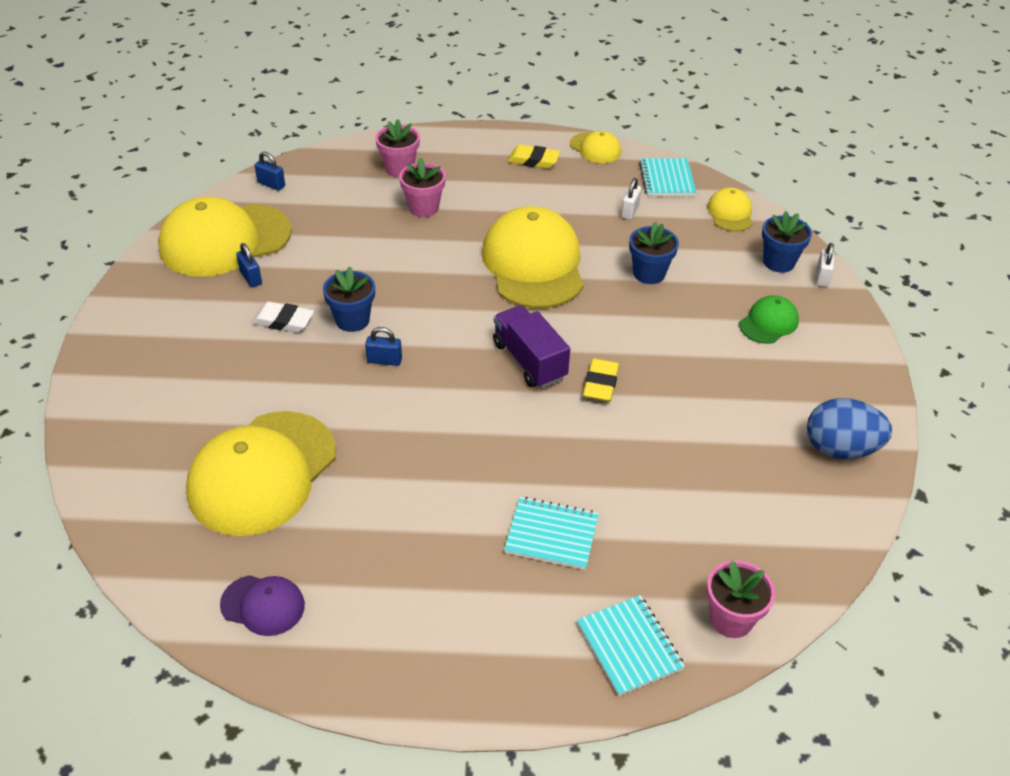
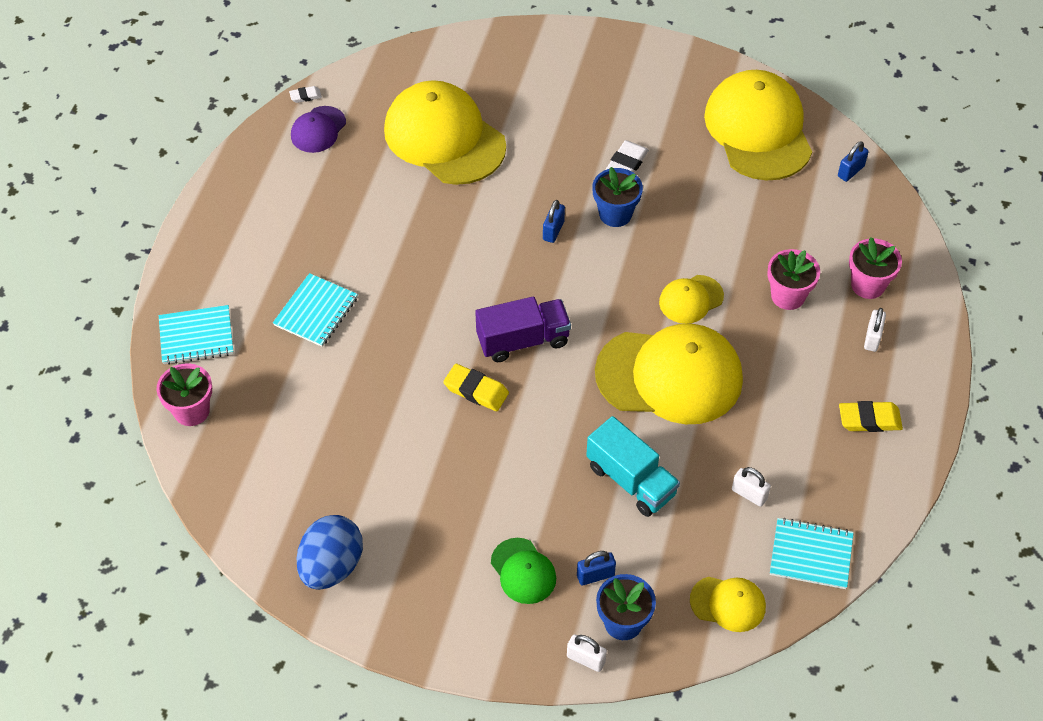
camera: 105 degrees right, 10 degrees up
(201, 636) = (305, 96): none -> white eraser
(251, 278) = (695, 145): blue padlock -> blue padlock (595, 575)
(454, 163) = (872, 338): none -> white padlock
(533, 160) = (869, 419): yellow eraser -> yellow eraser turned 60 degrees clockwise
(595, 148) = (890, 493): yellow cap -> yellow cap (691, 299)
(649, 273) = (631, 480): blue flower pot -> turquoise truck

